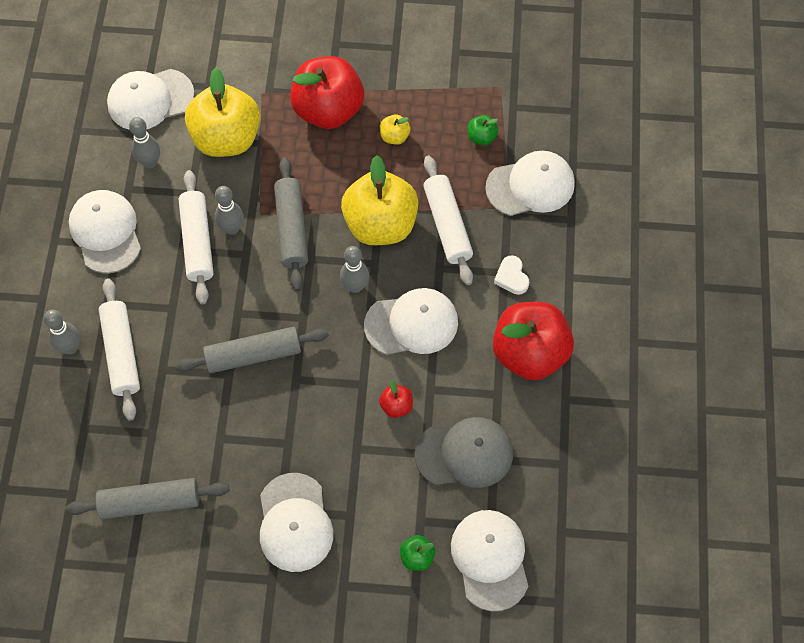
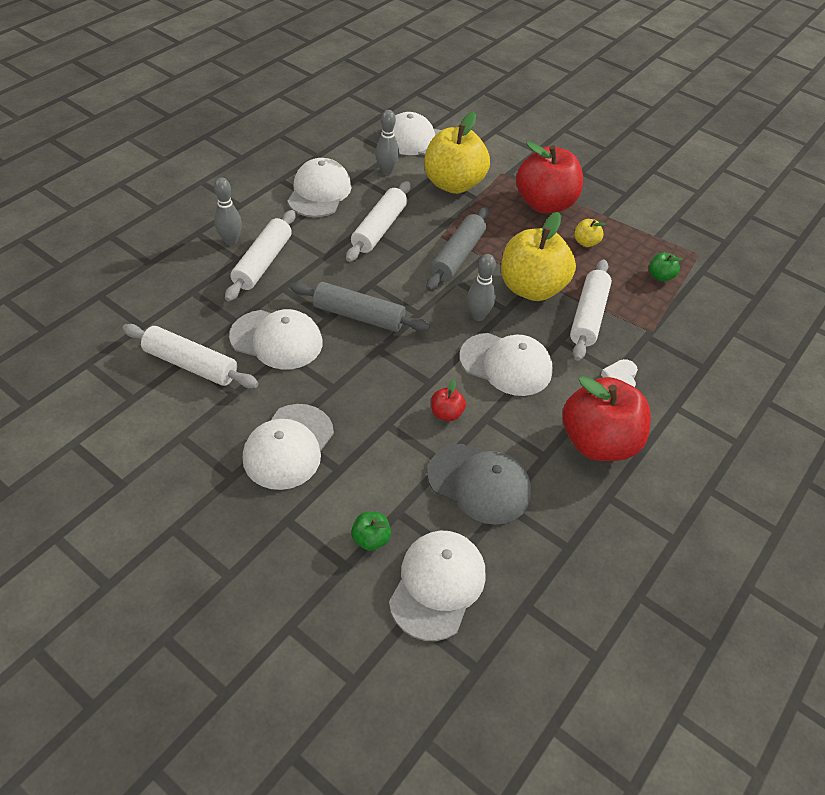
camera: 30 degrees right, 15 degrees down
(150, 502) = (191, 364): grey rolling pin -> white rolling pin
(232, 228) = (412, 234): grey bowling pin -> none
(530, 186) = (682, 327): white cap -> white cap (276, 340)

